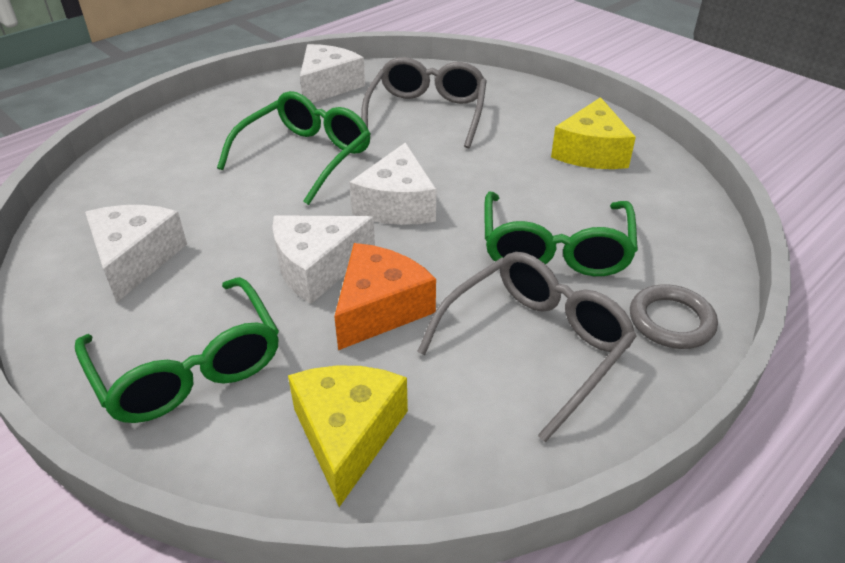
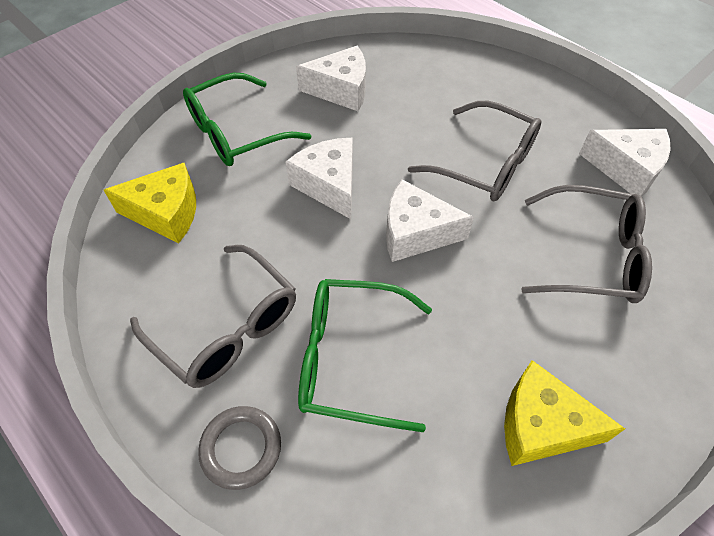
camera: 90 degrees right, 15 degrees up
(305, 157) = (484, 163): green glasses -> grey glasses
(380, 308) = (279, 225): orange cheese -> none

